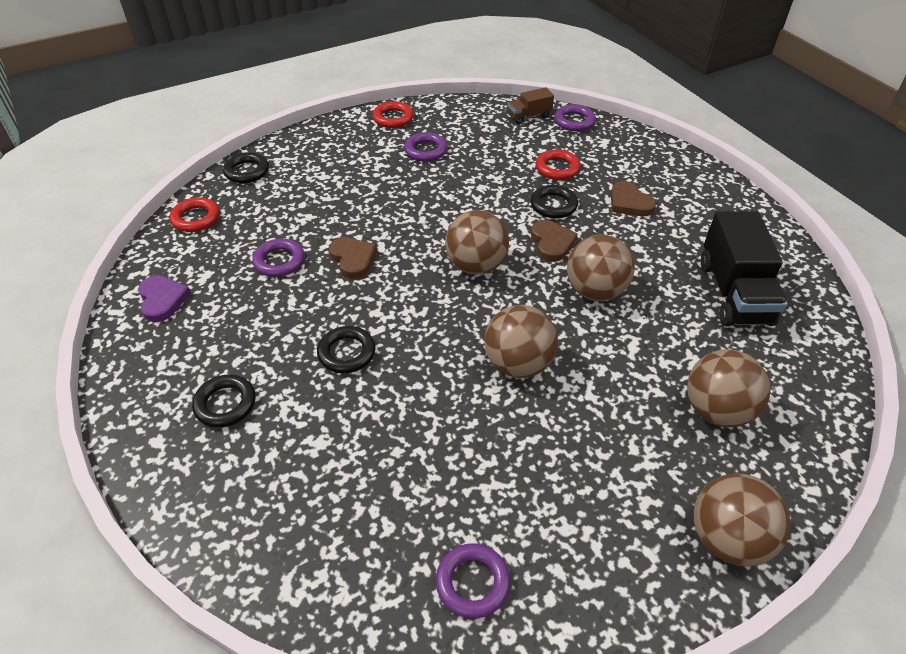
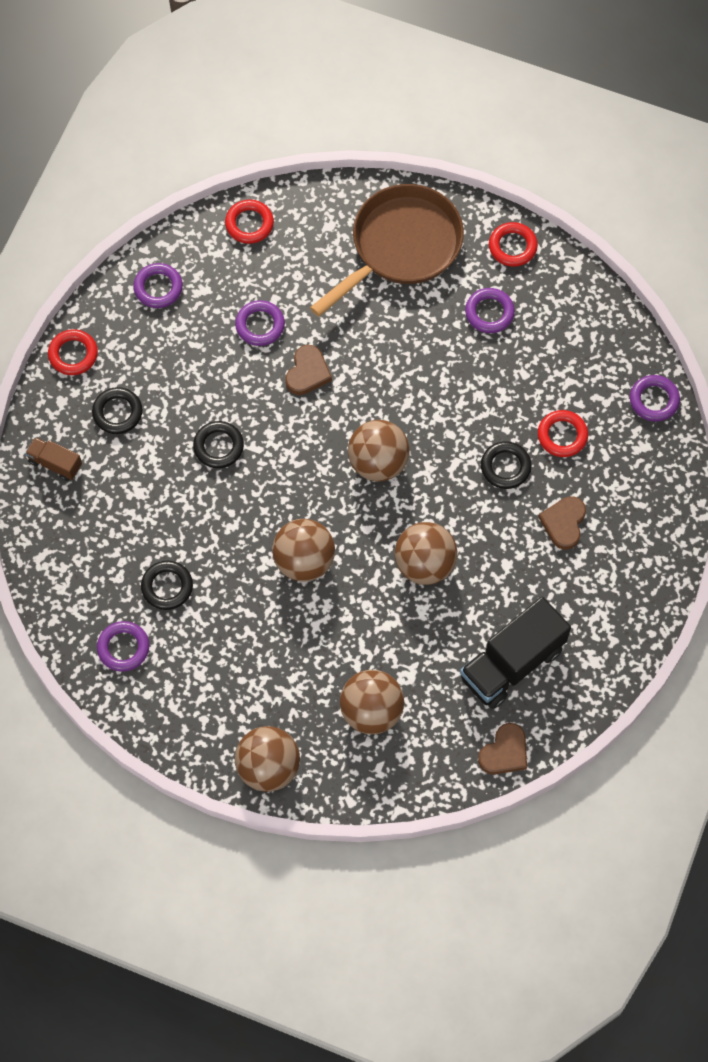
camera: 50 degrees right, 20 degrees up
(130, 399) = (73, 354): none -> red ring
(162, 300) = (158, 288): purple heart -> purple ring
(247, 171) = (333, 203): black ring -> black ring (167, 587)
(324, 160) = (401, 247): none -> brown pan
(529, 116) = (626, 356): brown truck -> brown truck (55, 463)
(552, 243) = (454, 498): brown heart -> brown heart (504, 752)

